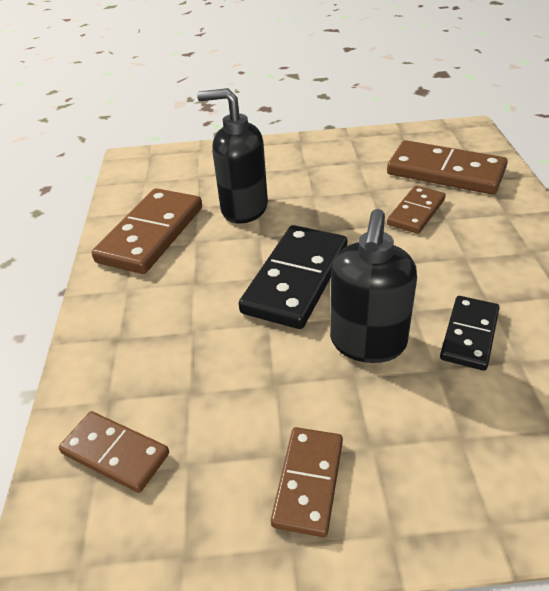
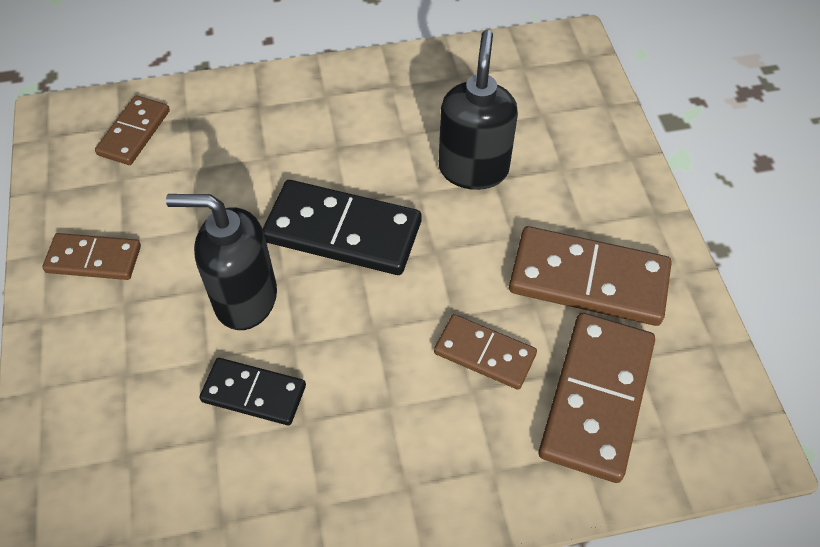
camera: 80 degrees right, 15 degrees up
(151, 234) = (416, 95): brown domino -> brown domino (588, 280)

